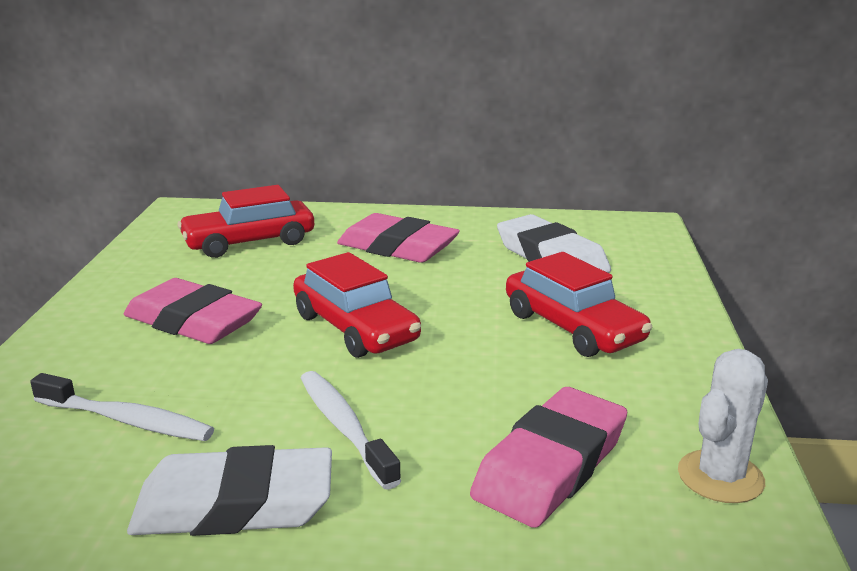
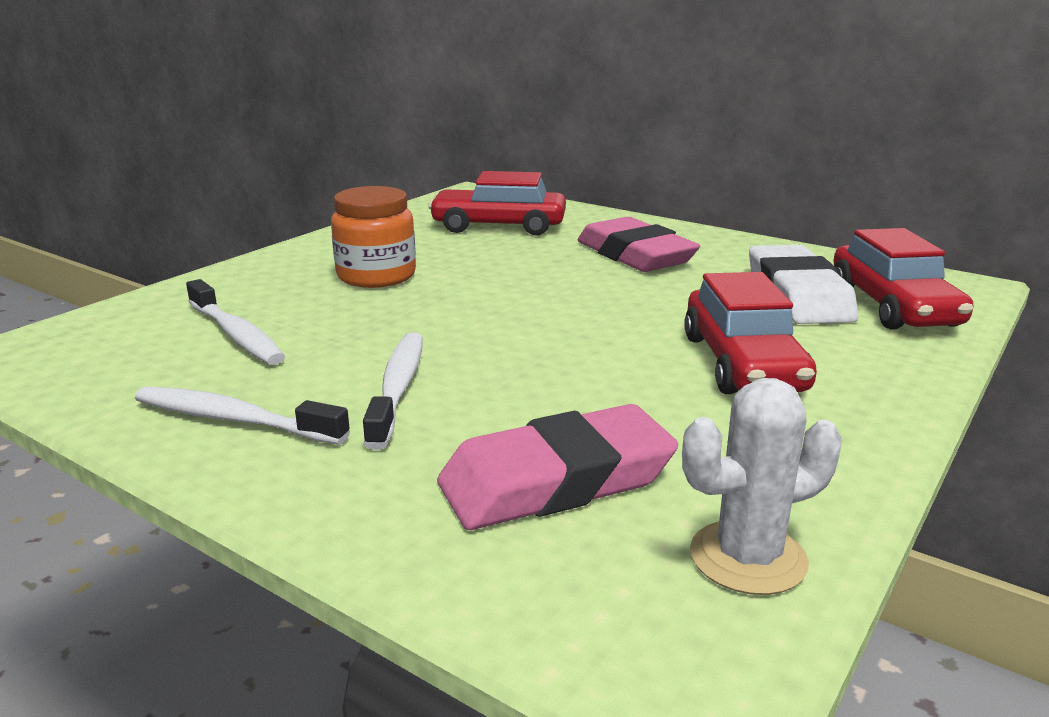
camera: 30 degrees right, 0 degrees up
(193, 321) = (376, 276): pink eraser -> orange jar
(235, 505) = (234, 419): white eraser -> white toothbrush
(355, 328) = (509, 312): red car -> red car (892, 306)

